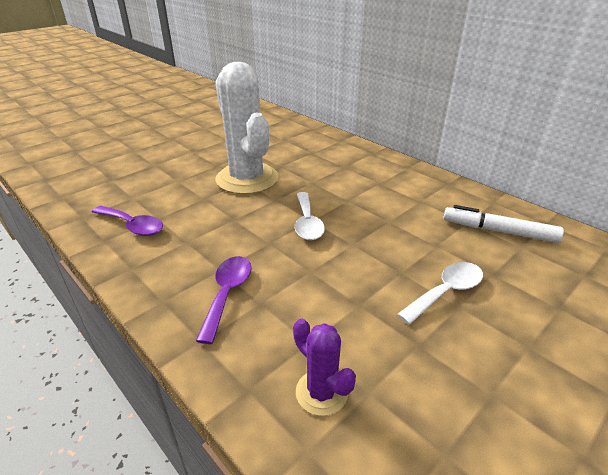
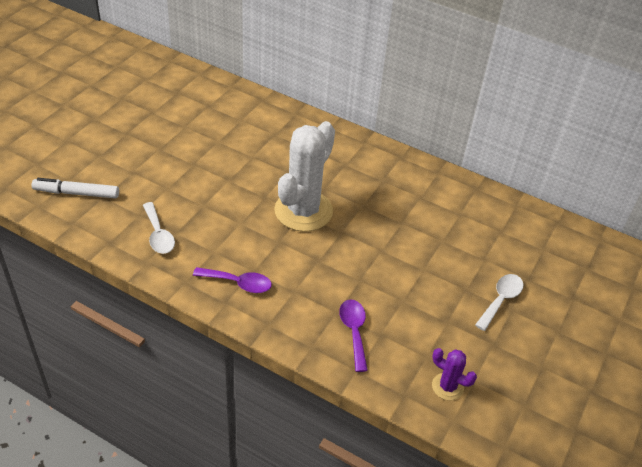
camera: 20 degrees left, 10 degrees up
(247, 179) = (303, 211): white cactus -> white cactus turned 75 degrees clockwise
(307, 223) = (380, 254): white spoon -> white spoon (158, 235)
(498, 231) = (525, 237): white marker -> white marker (76, 193)

